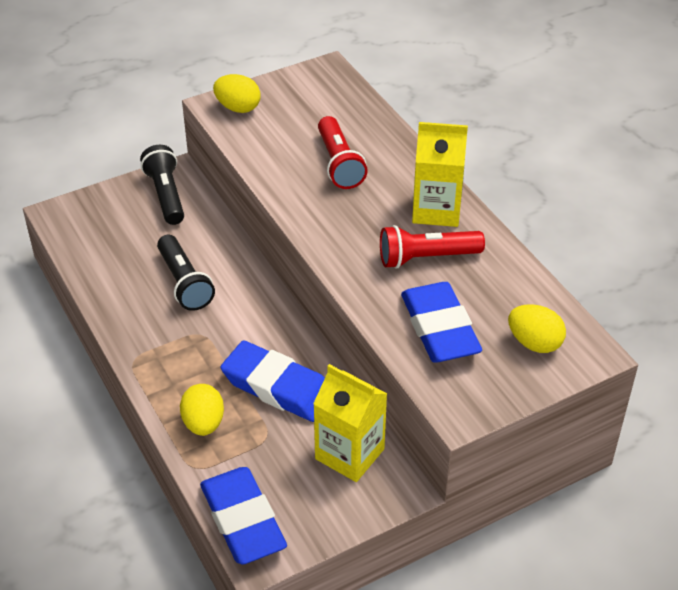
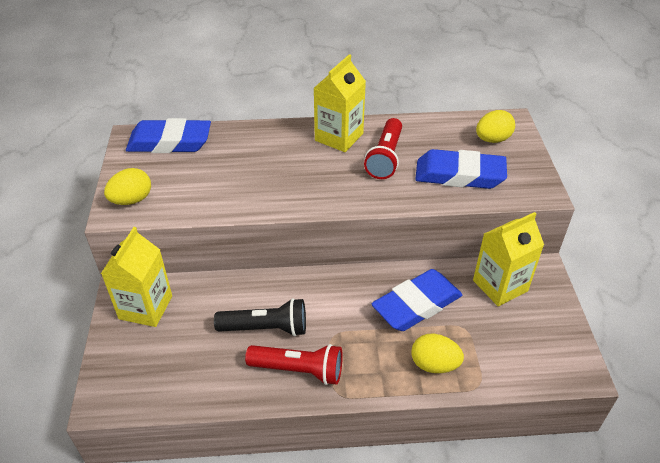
camera: 65 degrees left, 0 degrees up
(166, 195) = (146, 307): black flashlight -> yellow carton
(243, 520) = (544, 370): blue eraser -> blue eraser (170, 142)
(339, 164) = (252, 166): red flashlight -> red flashlight (299, 370)

